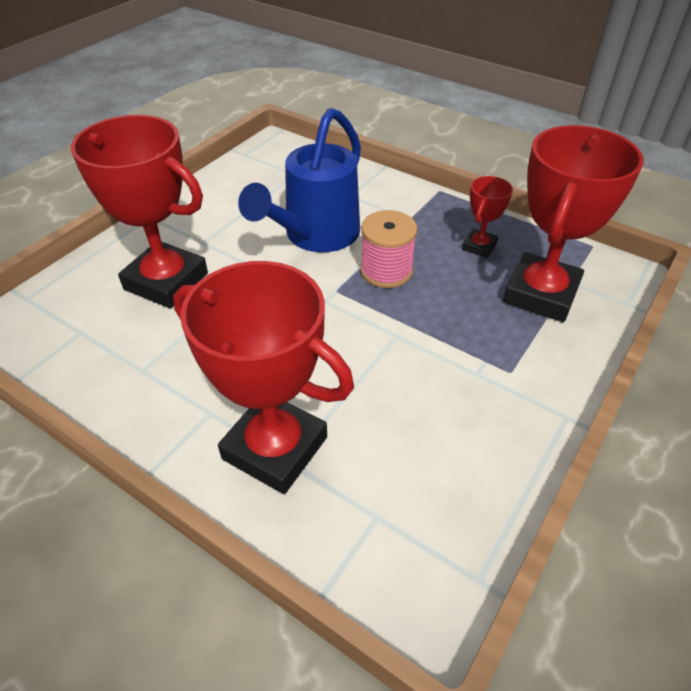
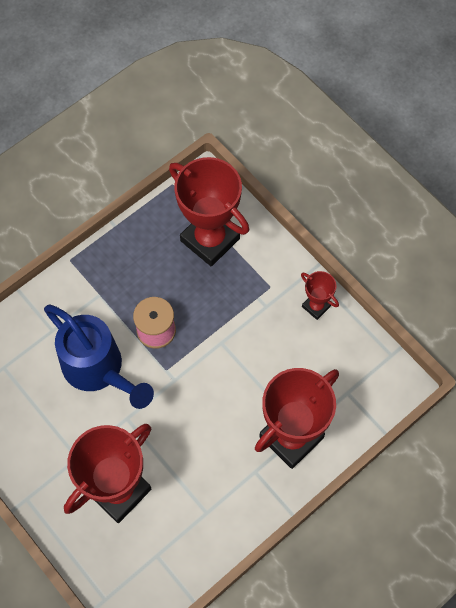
camera: 75 degrees left, 20 degrees up
(479, 246) = (149, 258): red trophy -> red trophy (316, 306)

